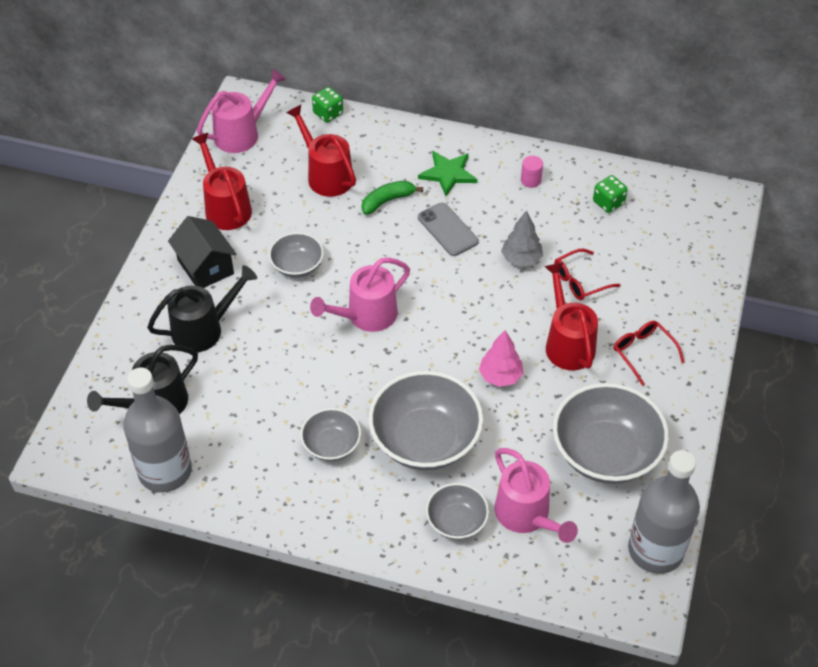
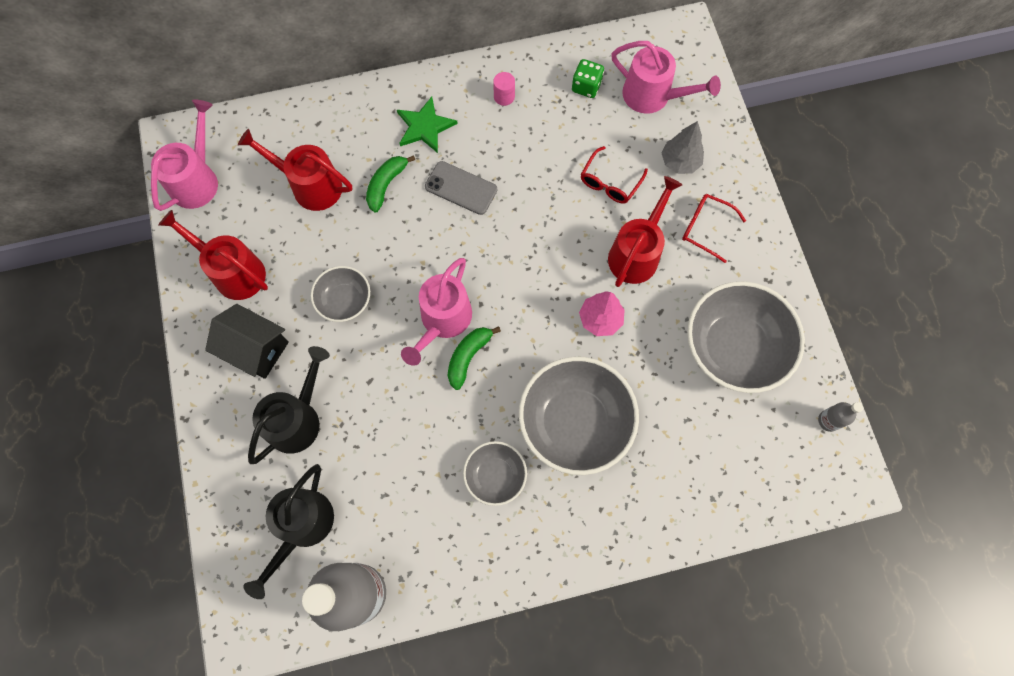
camera: 30 degrees left, 20 degrees up
(328, 113) = (269, 115): green dice -> none
(369, 351) = (468, 357): none -> green banana
(456, 521) = (651, 490): grey bowl -> none
(521, 259) = (545, 186): grey tree -> grey tree (680, 162)
(527, 516) = (706, 449): pink watering can -> pink watering can (653, 96)
(567, 343) = (637, 253): red watering can -> red watering can turned 75 degrees clockwise
(655, 550) = (828, 421): grey bottle -> grey bottle, size x0.41

